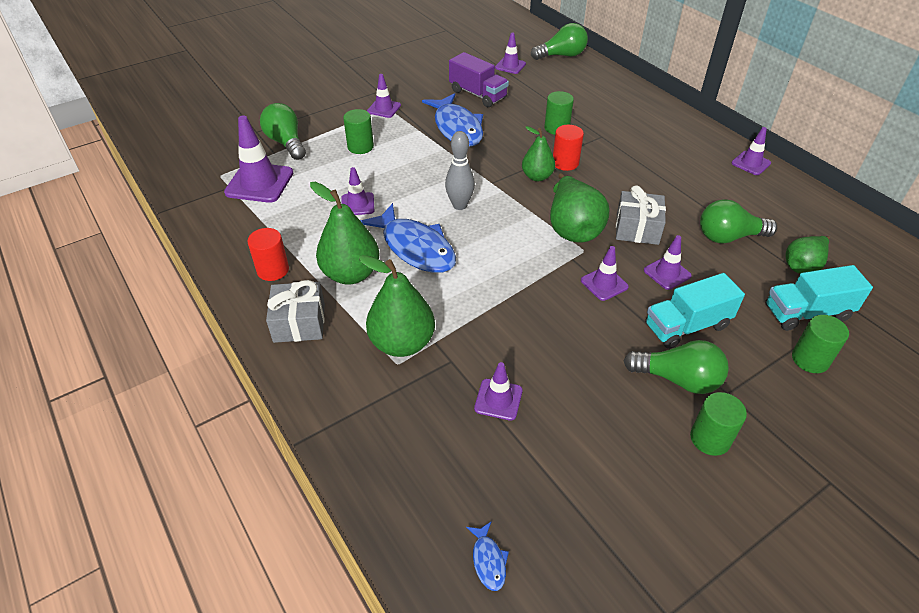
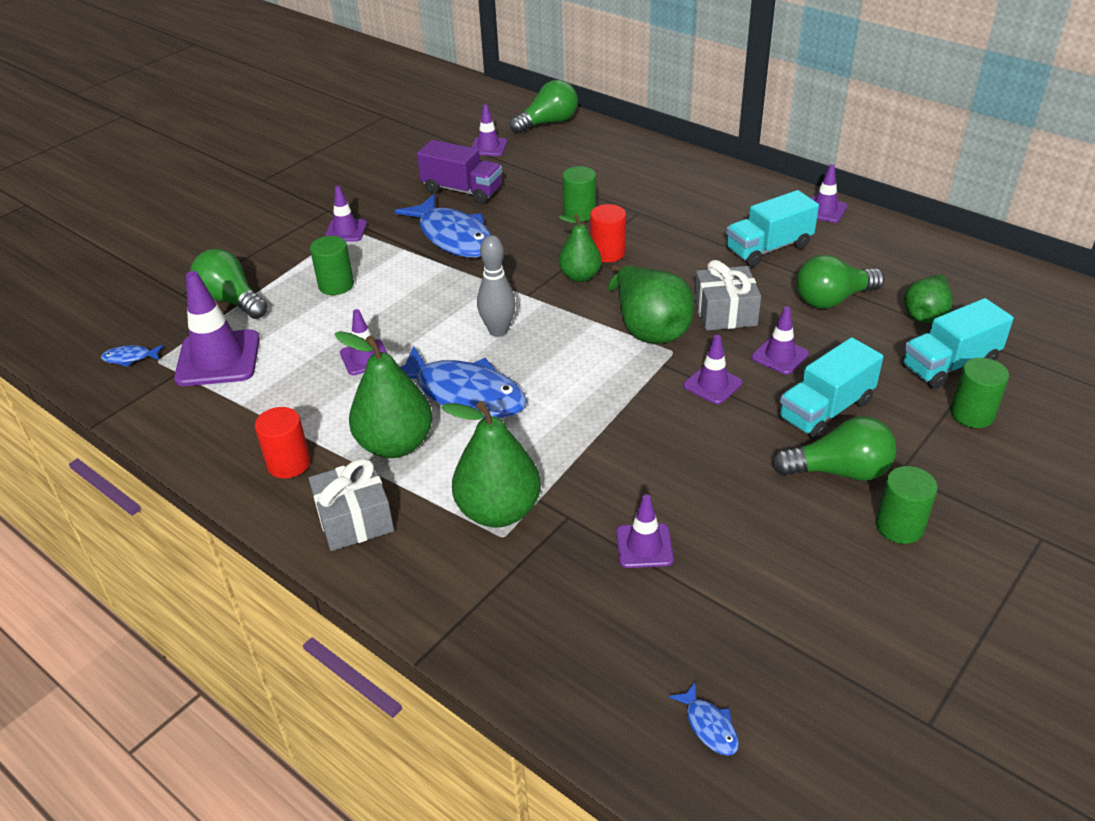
camera: 15 degrees left, 5 degrees down
(203, 169) = (130, 358): none -> blue fish
(692, 185) = (768, 248): none -> turquoise truck

